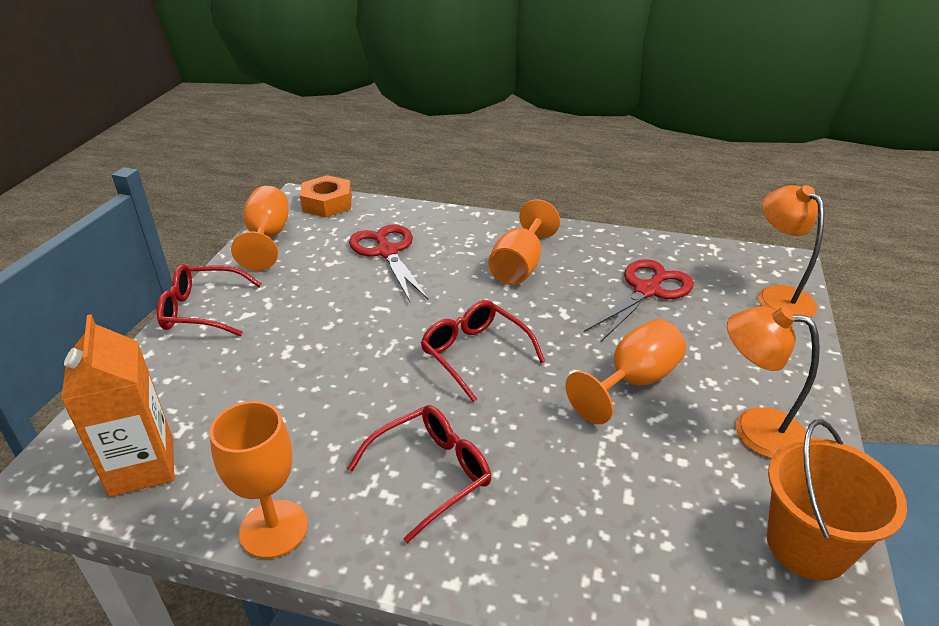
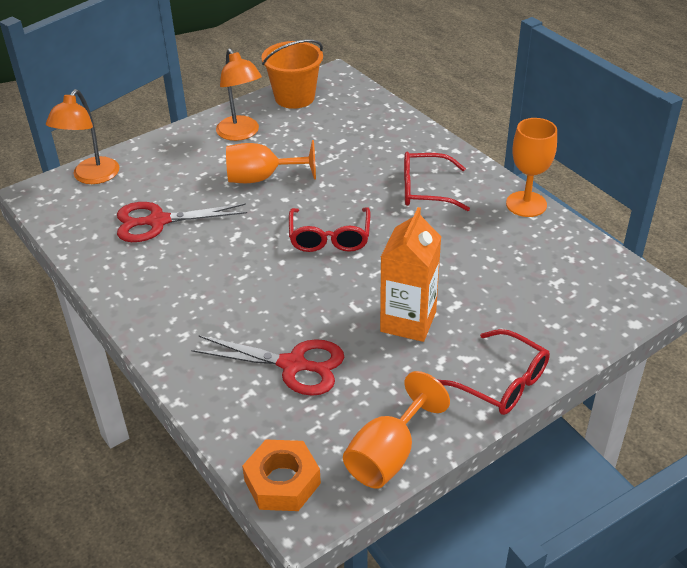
camera: 140 degrees left, 5 degrees up
(142, 466) = (590, 269): orange carton -> orange carton (408, 321)
(387, 252) = (293, 365): red scissors -> red scissors turned 90 degrees counterclockwise
(520, 266) = (208, 288): orange goblet -> none

